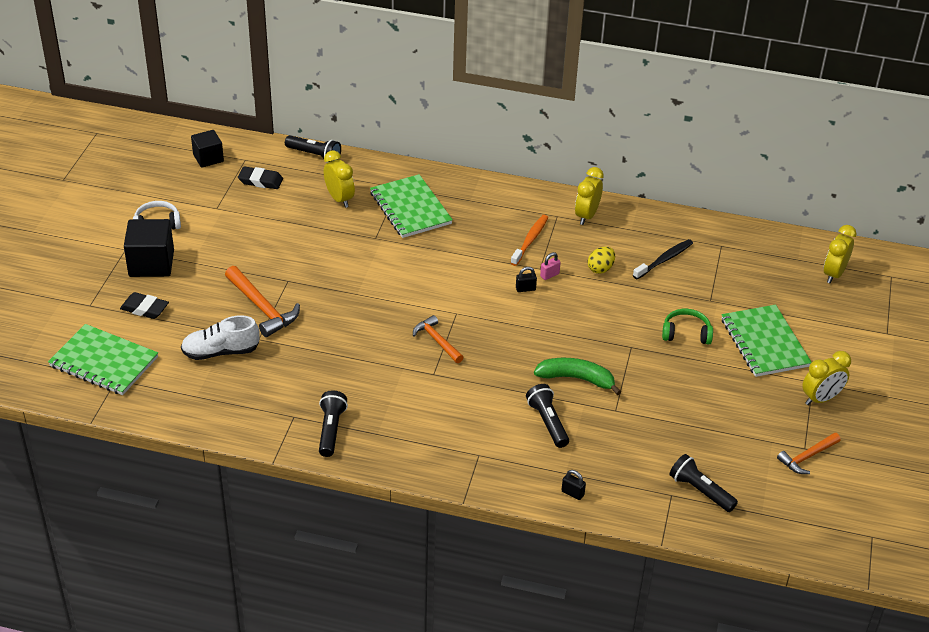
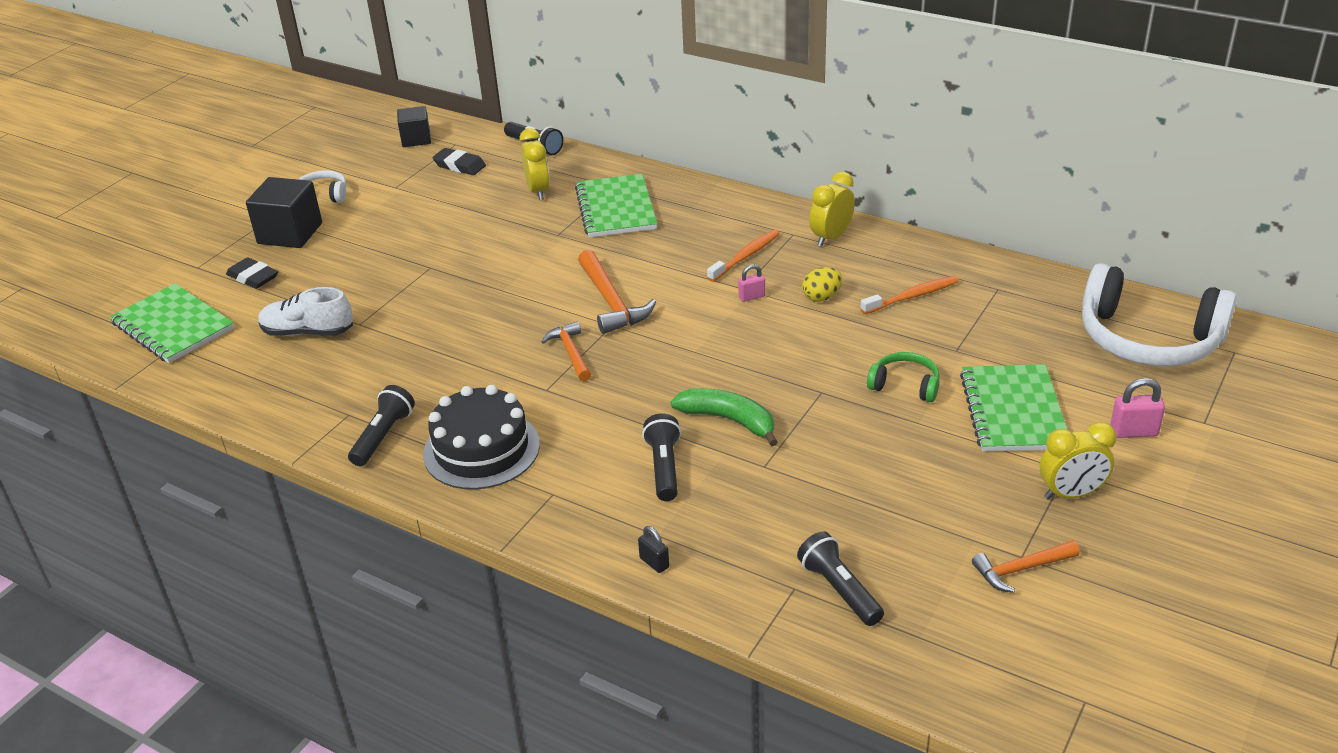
camera: 20 degrees right, 5 degrees down
(262, 308) = (383, 292): orange hammer -> orange hammer (611, 302)
(410, 429) = (481, 449): none -> black cake
(525, 289) = (713, 308): black padlock -> none
(664, 260) = (912, 296): black toothbrush -> orange toothbrush
(834, 274) = (1148, 339): yellow clock -> white headphones
(845, 347) = (1133, 432): none -> pink padlock

